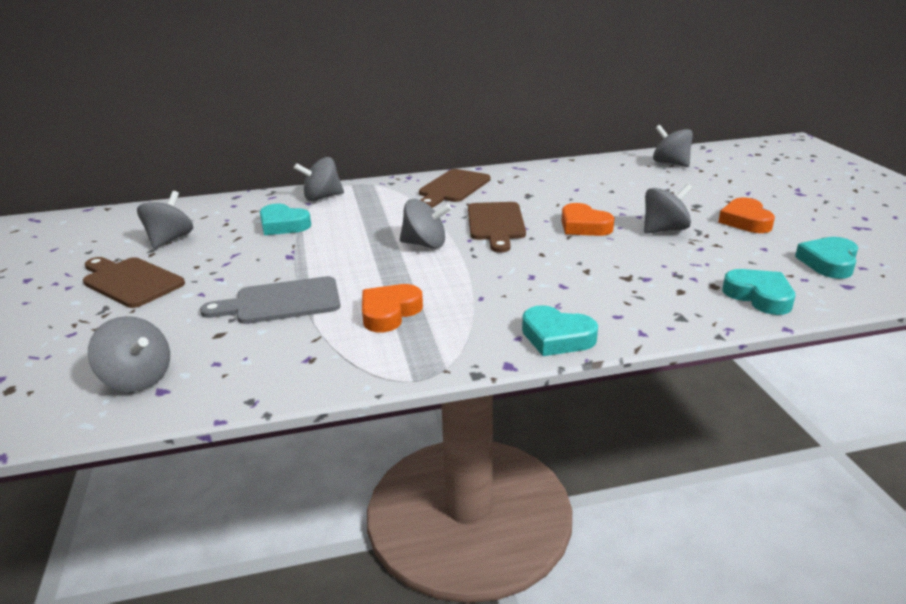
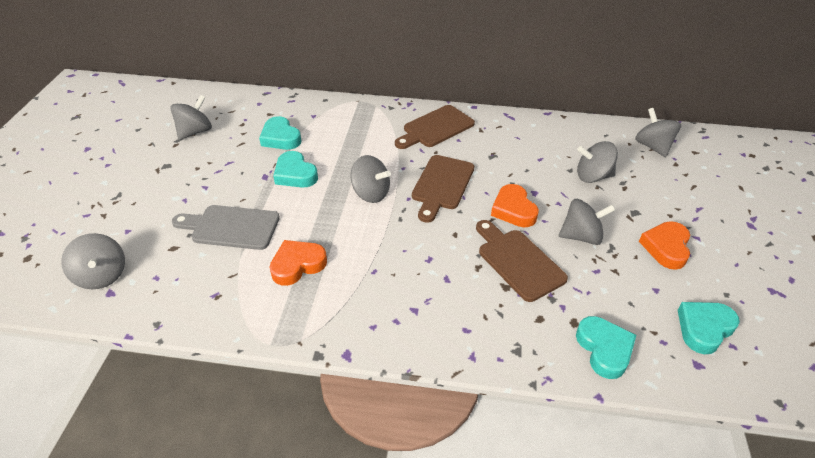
camera: 20 degrees right, 15 degrees up
(130, 281) = (147, 171): brown cutting board -> brown cutting board (518, 261)
(322, 197) = (327, 112): grey spinning top -> grey spinning top (593, 176)
(556, 337) = (402, 337): turquoise heart -> turquoise heart (295, 174)

